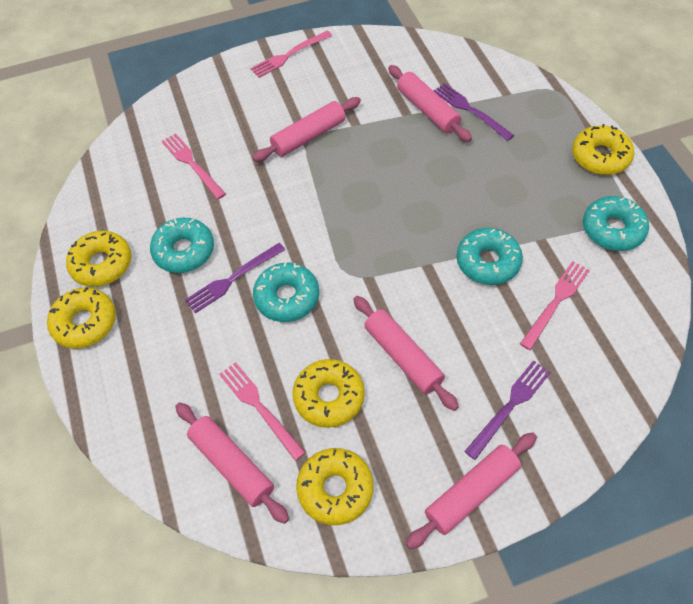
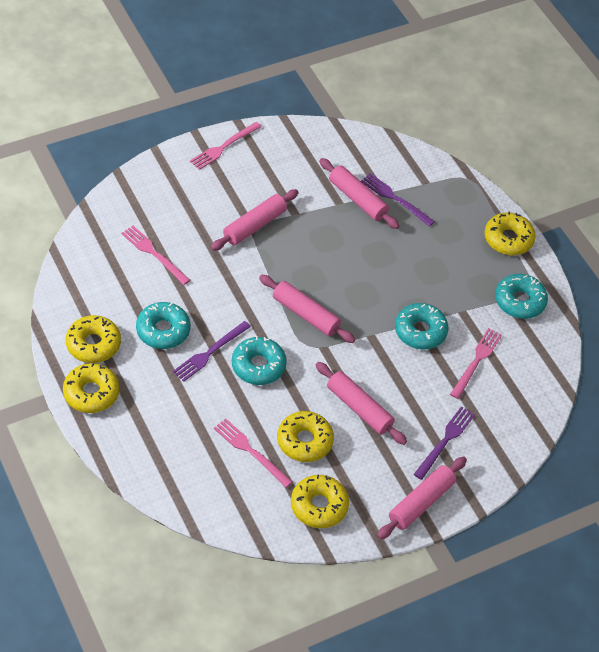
camera: 15 degrees left, 5 degrees down
(232, 465) = (237, 493): pink rolling pin -> pink rolling pin (306, 314)

